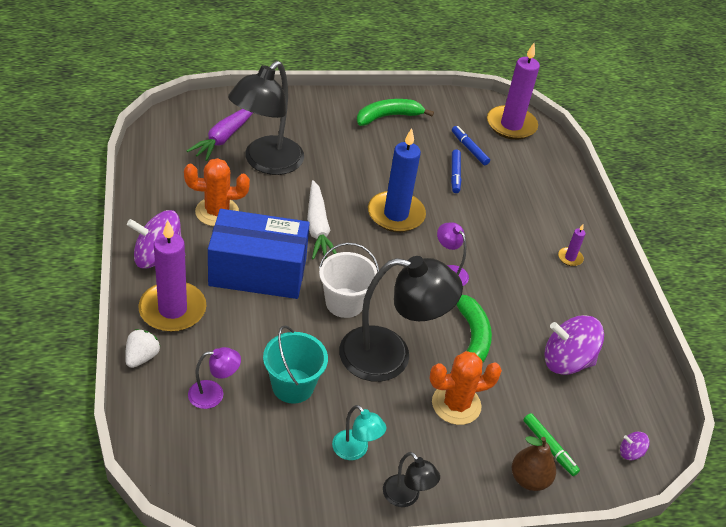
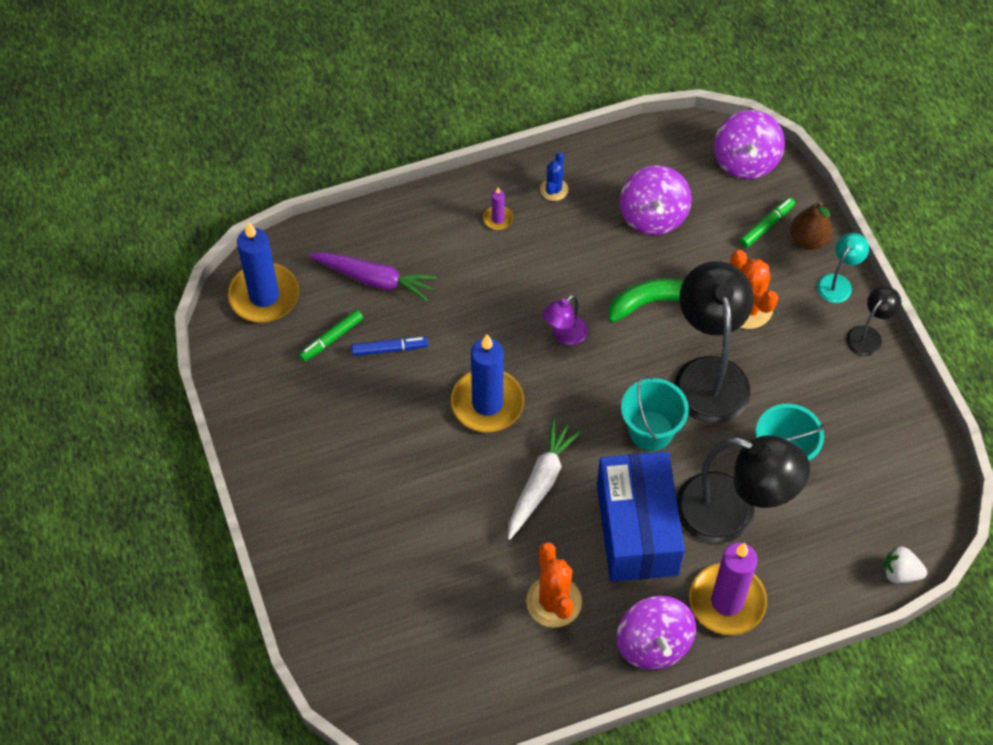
camera: 95 degrees left, 15 degrees up
(141, 357) = (803, 610): white strawberry -> white strawberry (900, 573)
(214, 394) = (822, 526): purple lamp -> none
(224, 137) = (404, 635): purple carrot -> purple carrot (374, 279)
(266, 163) = (440, 569): black lamp -> black lamp (732, 514)
(318, 227) = (540, 483): white carrot -> white carrot turned 45 degrees counterclockwise
(344, 303) = (651, 431): white bucket -> turquoise bucket
(355, 450) = (836, 385): turquoise lamp -> turquoise lamp (838, 283)
(388, 116) = (292, 443): green banana -> none
(469, 149) = (331, 339): blue marker -> green marker
(511, 125) = (264, 296): purple candle -> blue candle
(599, 300) = (554, 189): none -> blue cactus
(630, 453) = (745, 160): purple spinning top -> purple spinning top, size x2.23

